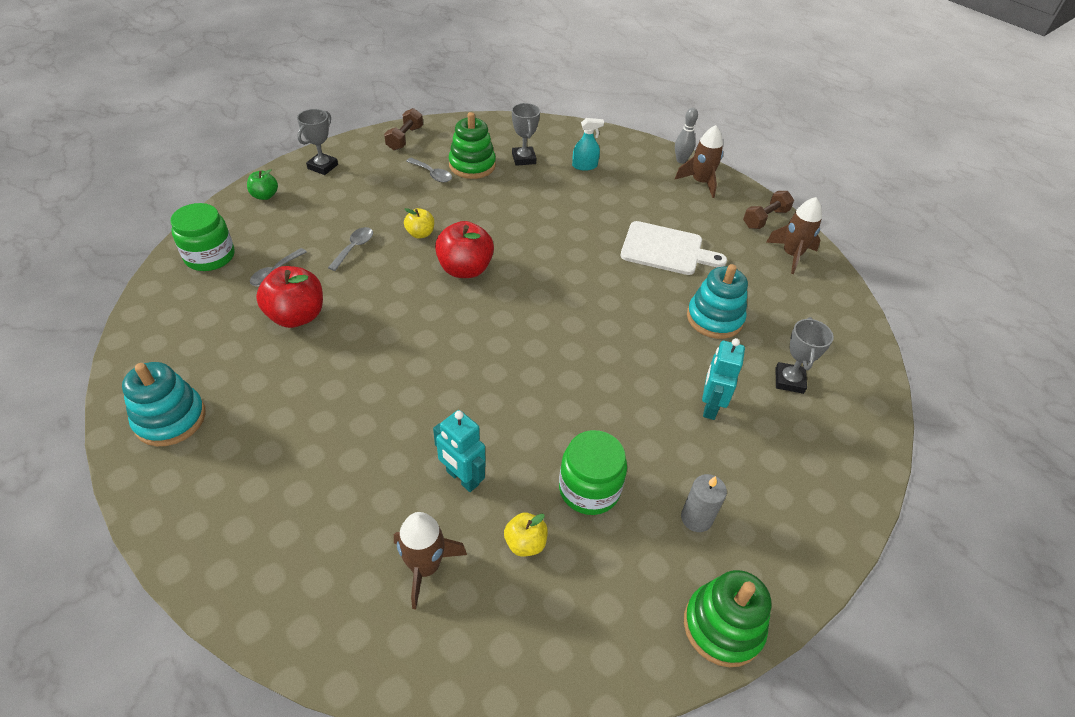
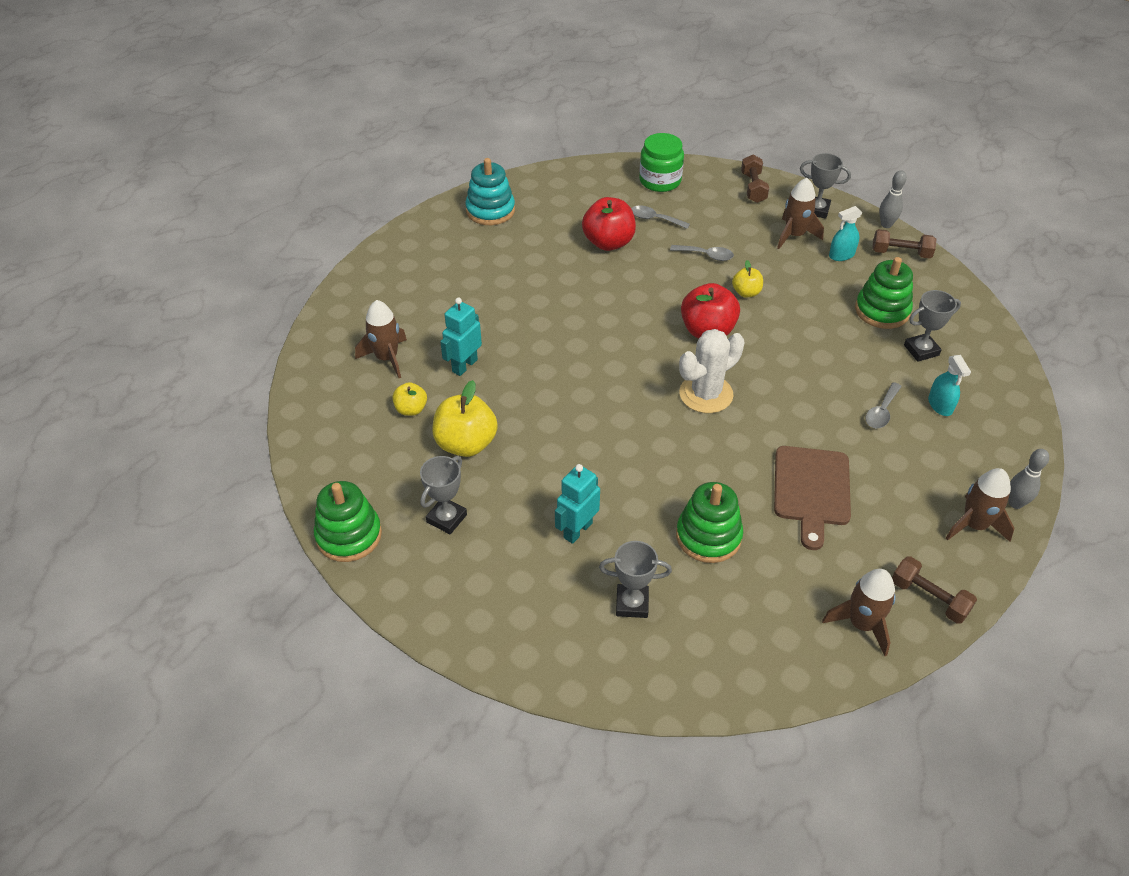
camera: 85 degrees right, 0 degrees up
(265, 196) = (753, 188): green apple -> brown dumbbell
(352, 187) = (794, 235): none -> brown rocket
(364, 136) = (886, 225): none -> grey bowling pin
(393, 168) = (841, 255): none -> turquoise spray bottle
(432, 174) = (847, 284): grey spoon -> grey spoon (881, 412)
(548, 287) = (706, 394): none -> white cactus
(589, 489) = (466, 444): green jar -> yellow apple
(666, 249) = (811, 490): white cutting board -> brown cutting board
(696, 518) = (446, 518): grey candle -> grey trophy
(710, 406) = (577, 530): turquoise robot -> turquoise robot turned 60 degrees counterclockwise
(714, 318) = (708, 536): turquoise stacking toy -> green stacking toy

